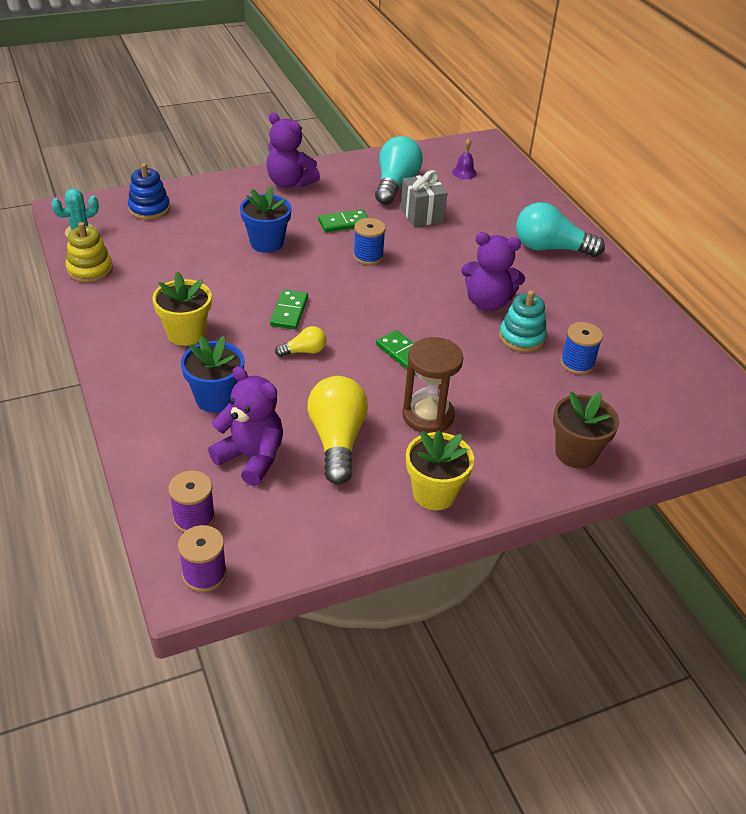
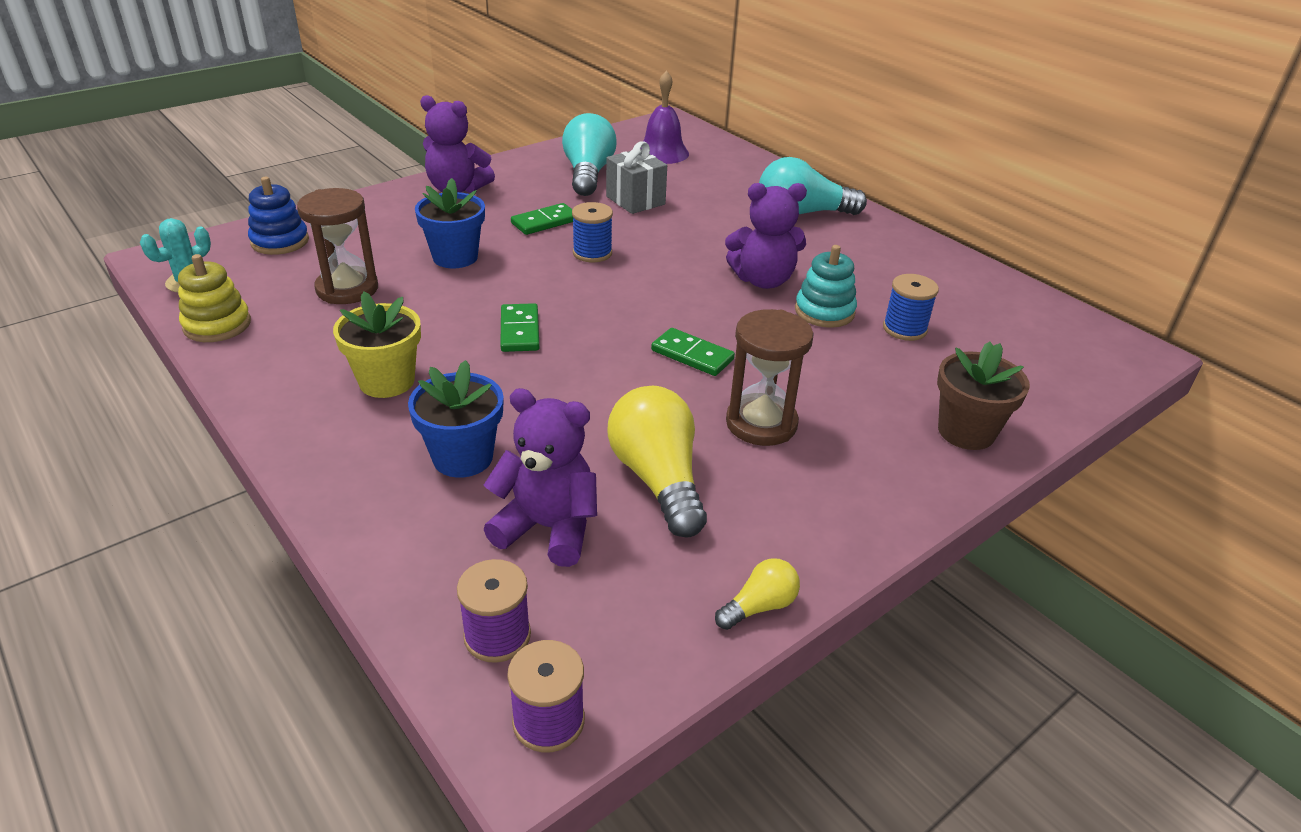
camera: 15 degrees left, 5 degrees down
(183, 256) = (347, 289): none -> brown hourglass
(304, 351) = (561, 375): yellow light bulb -> yellow light bulb (759, 606)
(434, 493) = (822, 520): yellow flower pot -> none
(464, 173) = (662, 153): purple bell -> purple bell, size x1.78

